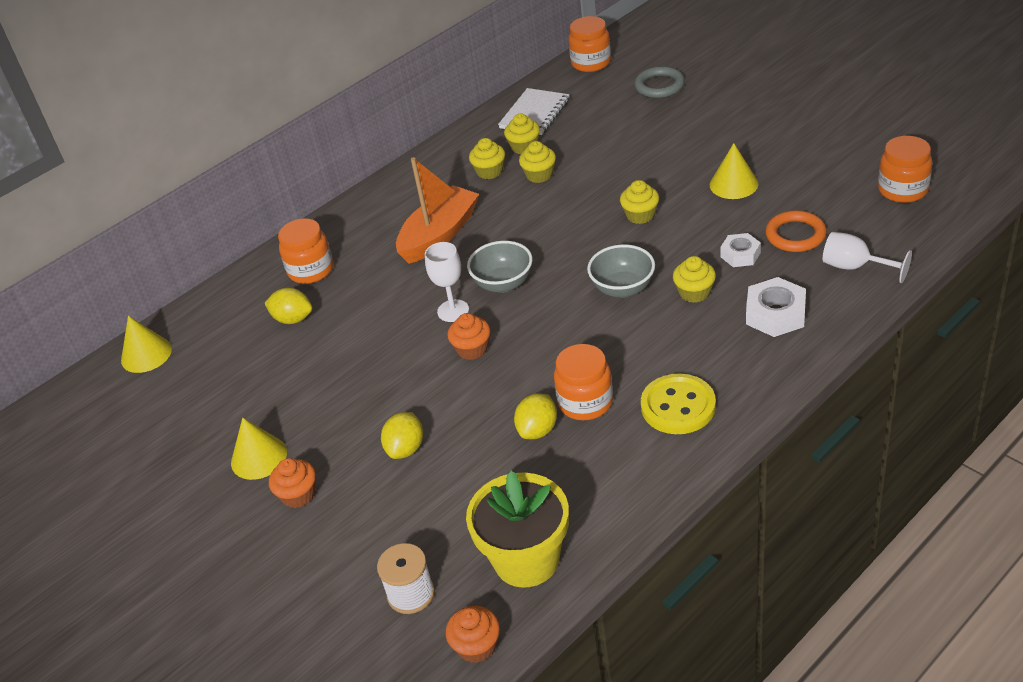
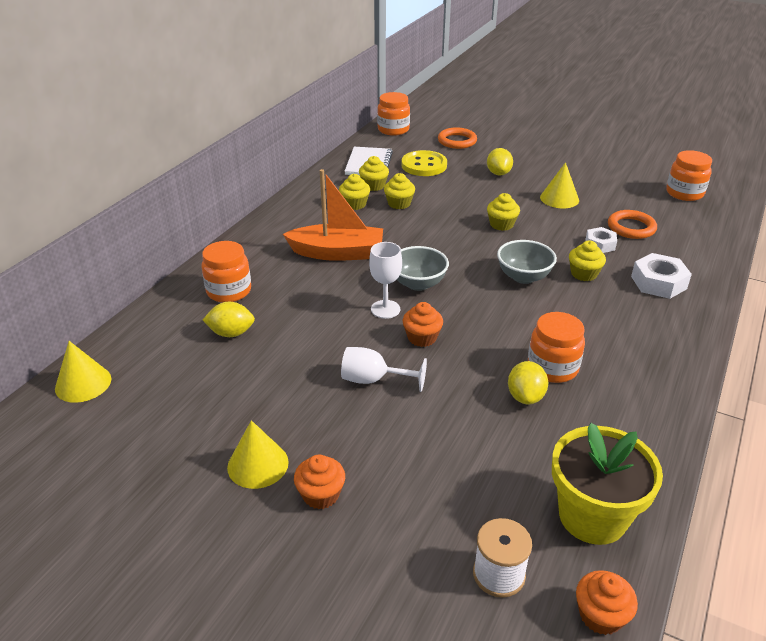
camera: 25 degrees left, 5 degrees down
(406, 448) = (409, 432): yellow lemon -> yellow lemon (498, 173)
(439, 235) = (337, 253): orange boat -> orange boat turned 75 degrees clockwise
(659, 86) = (457, 141): grey ring -> orange ring
(678, 406) = (633, 360): yellow button -> yellow button (424, 165)
(854, 267) = (691, 244): white goblet -> white goblet (373, 380)

